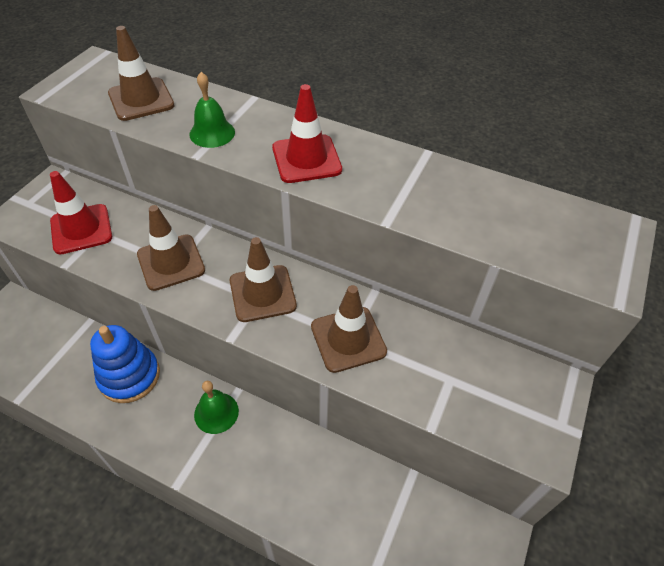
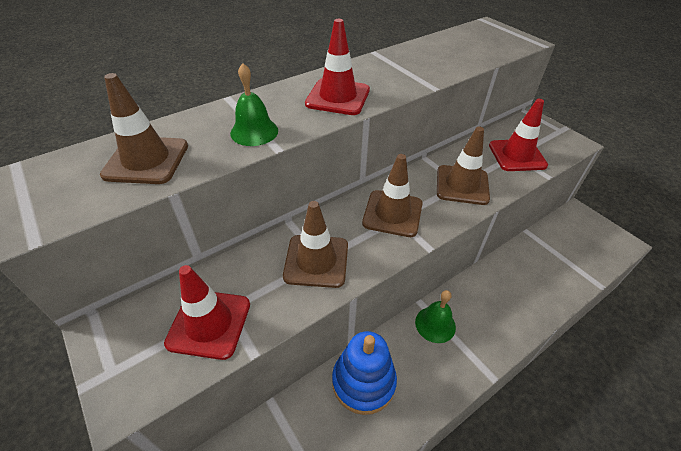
camera: 60 degrees left, 5 degrees down
(451, 382) = (517, 155): none -> red traffic cone

